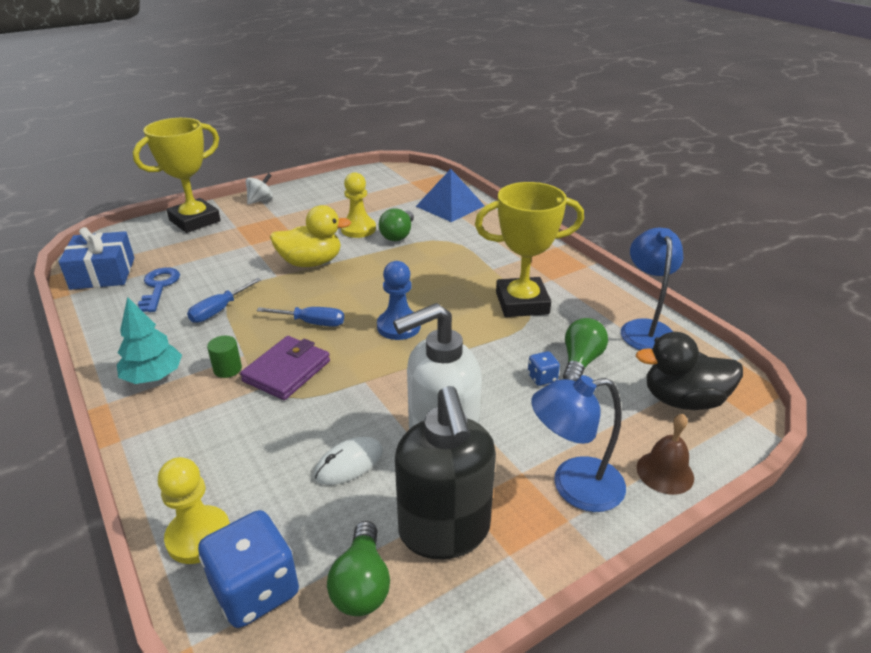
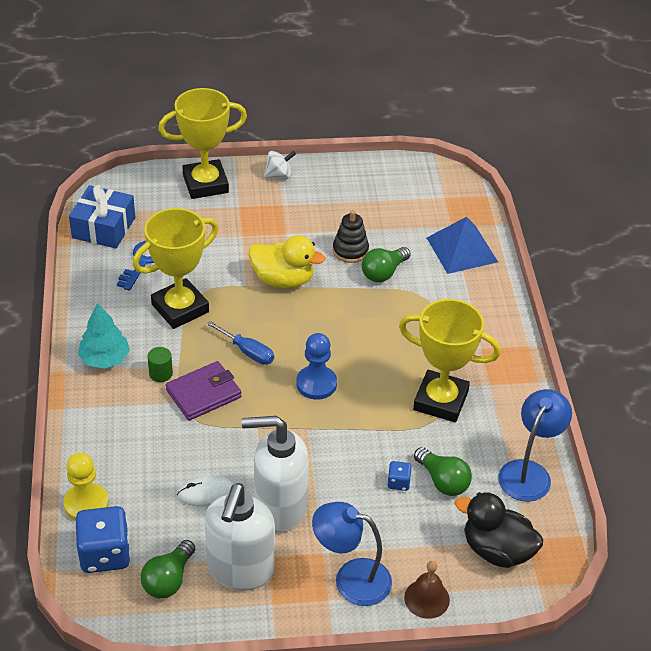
camera: 25 degrees right, 10 degrees up
(219, 310) = (180, 308): blue screwdriver -> yellow trophy
(358, 229) = (350, 250): yellow pawn -> black stacking toy
(444, 531) = (240, 570): black soap dispenser -> white soap dispenser
(580, 362) = (443, 481): green light bulb -> green light bulb turned 90 degrees clockwise

